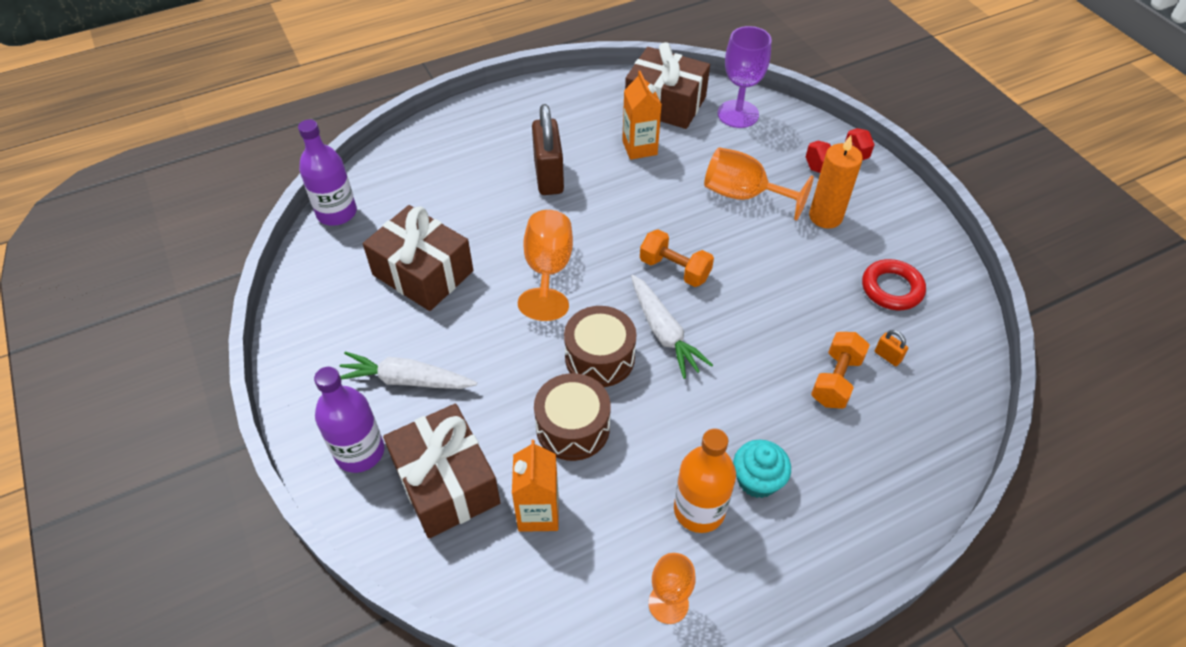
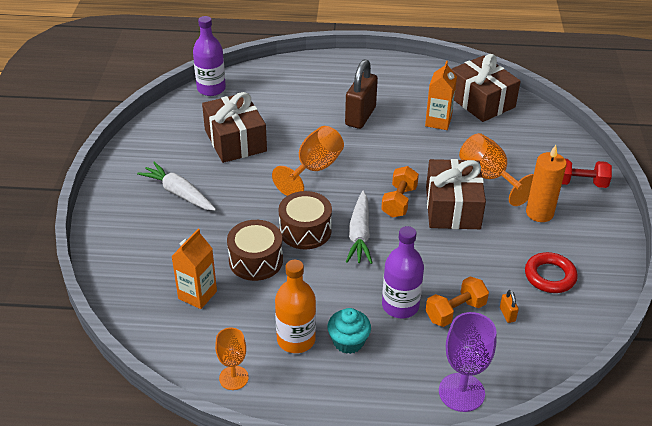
camera: 30 degrees right, 10 degrees down
(360, 452) = (124, 218): purple bottle -> purple bottle (400, 306)
(446, 483) = (158, 255): brown gift -> brown gift (452, 207)
(674, 269) = (399, 202): orange dumbbell -> orange dumbbell turned 45 degrees clockwise
(738, 114) = (530, 126): purple goblet -> purple goblet (461, 392)

